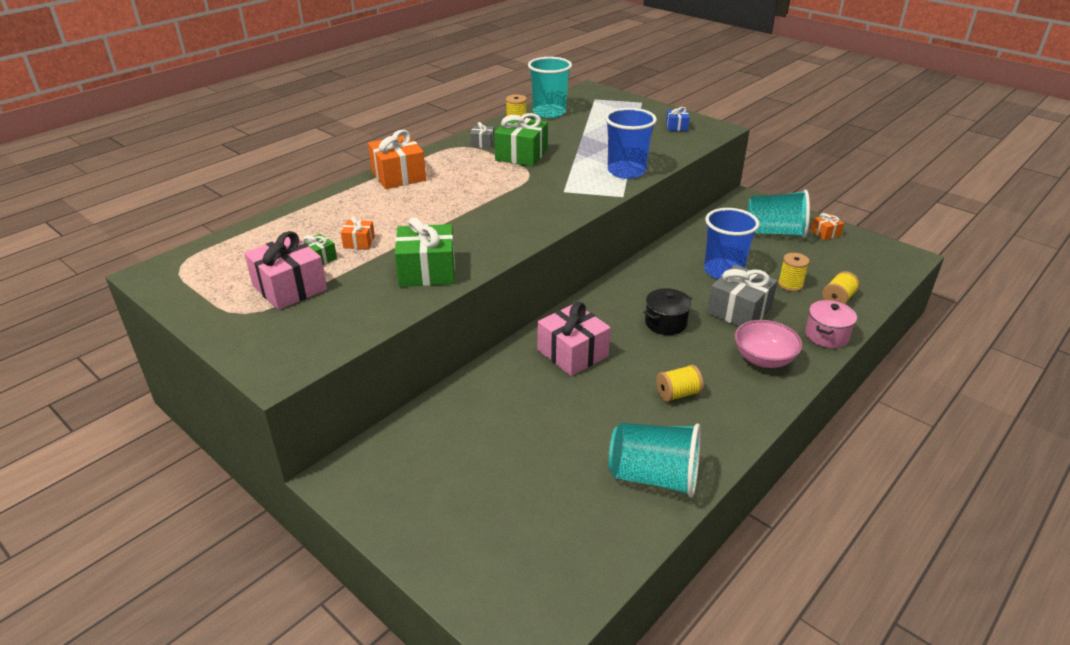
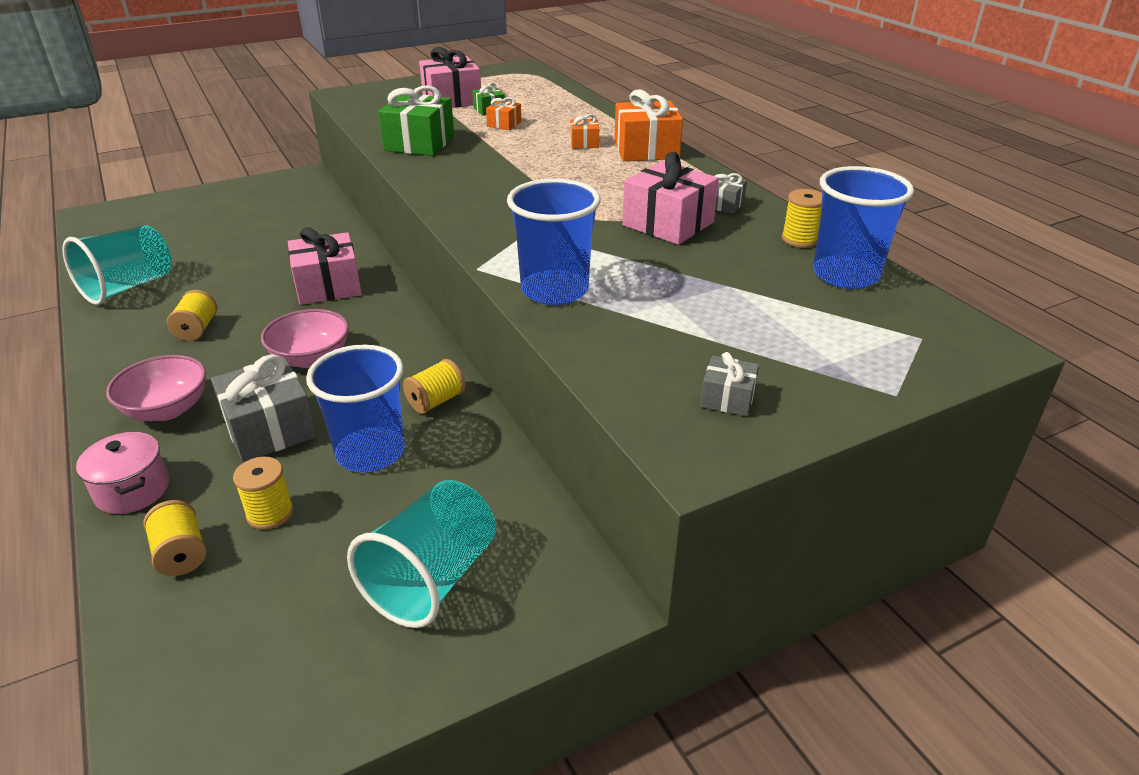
camera: 110 degrees right, 0 degrees up
(521, 155) = (668, 224): green gift -> pink gift
(549, 112) = (845, 275): turquoise cup -> blue cup
(665, 264) = (436, 401): none -> yellow spool
(665, 323) = (311, 358): black pot -> pink bowl
(676, 127) = (727, 399): blue gift -> grey gift
(825, 233) = (371, 669): orange gift -> orange gift (584, 143)

